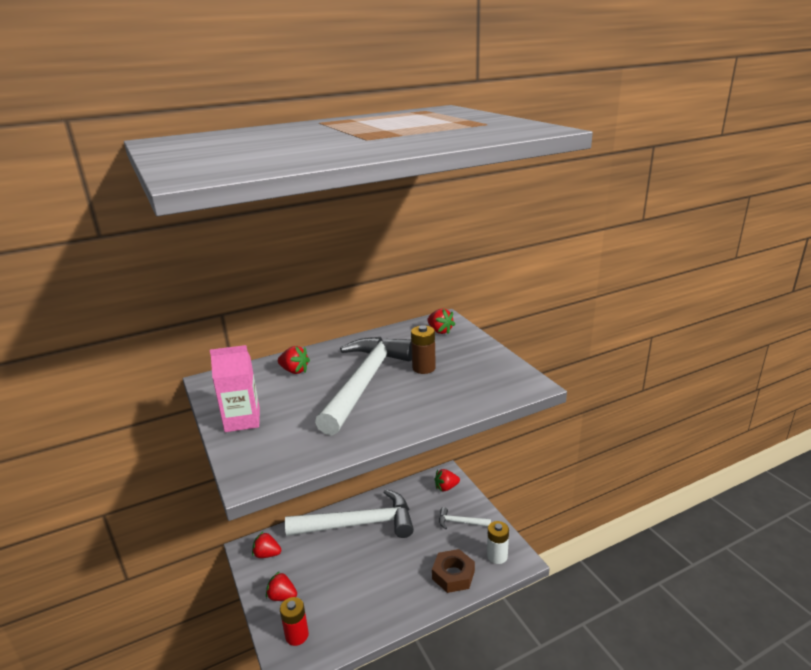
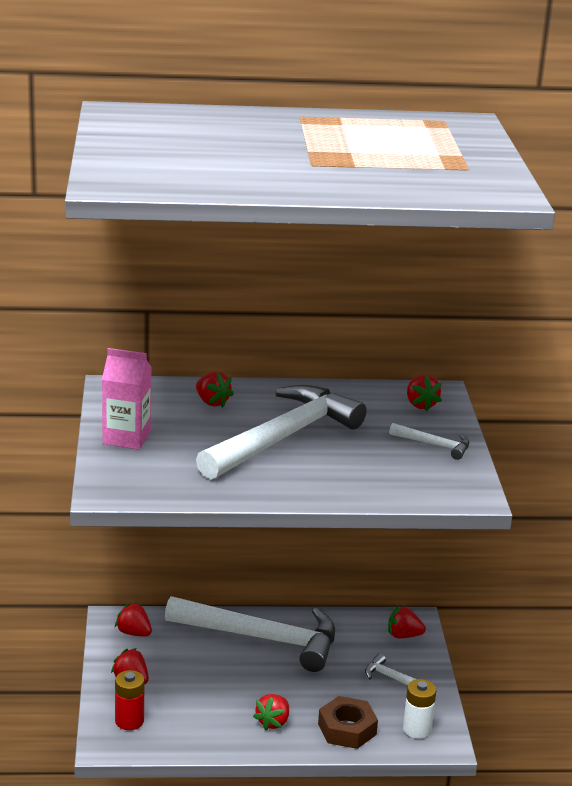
camera: 20 degrees right, 0 degrees up
(401, 591) = (273, 722): none -> red strawberry
(424, 368) = (363, 442): brown battery -> none
(472, 356) = (434, 445): none -> white hammer

